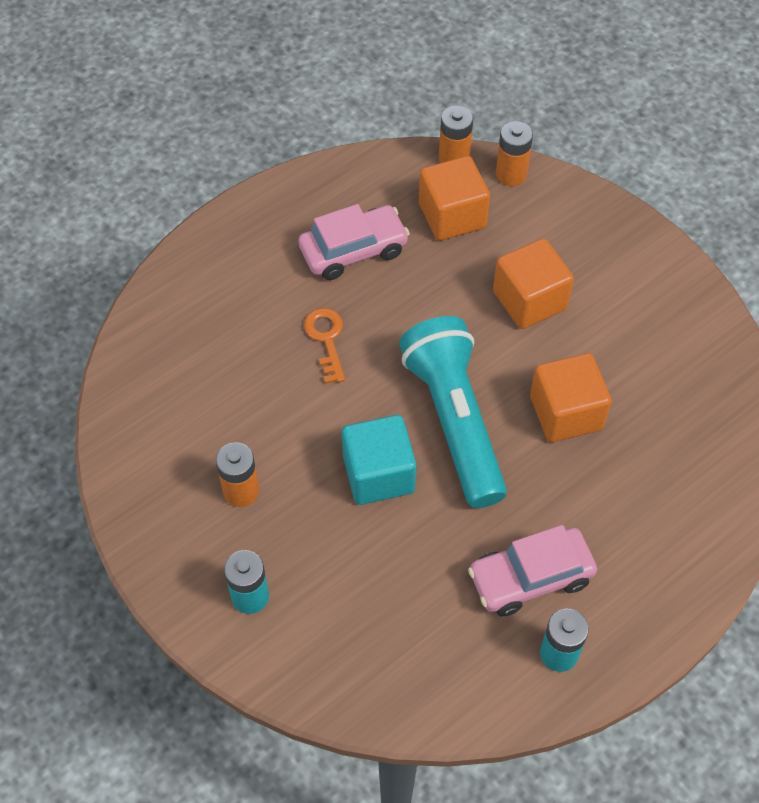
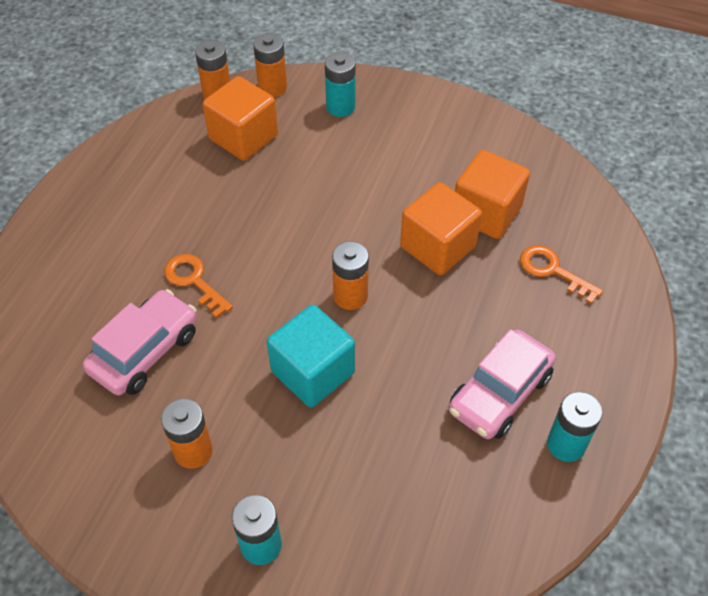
camera: 30 degrees left, 5 degrees down
(353, 250) = (174, 199): pink car -> pink car (145, 351)
(454, 421) = (350, 296): turquoise flashlight -> orange battery
(529, 300) = (350, 174): orange cube -> orange cube (486, 213)
(565, 224) = (340, 107): none -> turquoise battery
(661, 490) = (552, 271): none -> orange key

